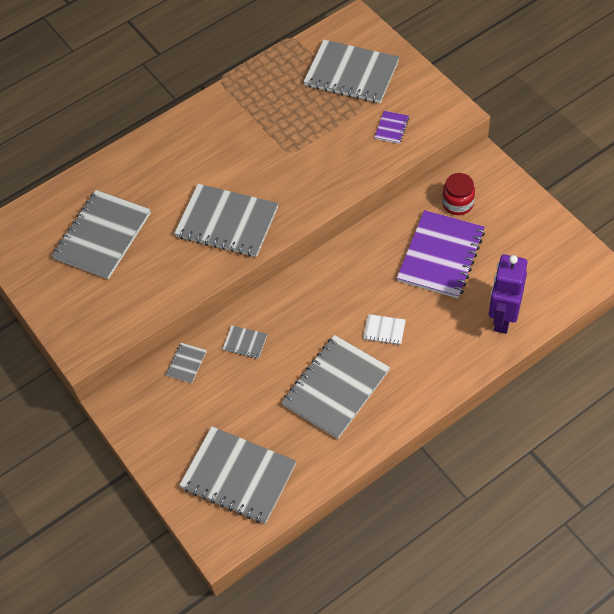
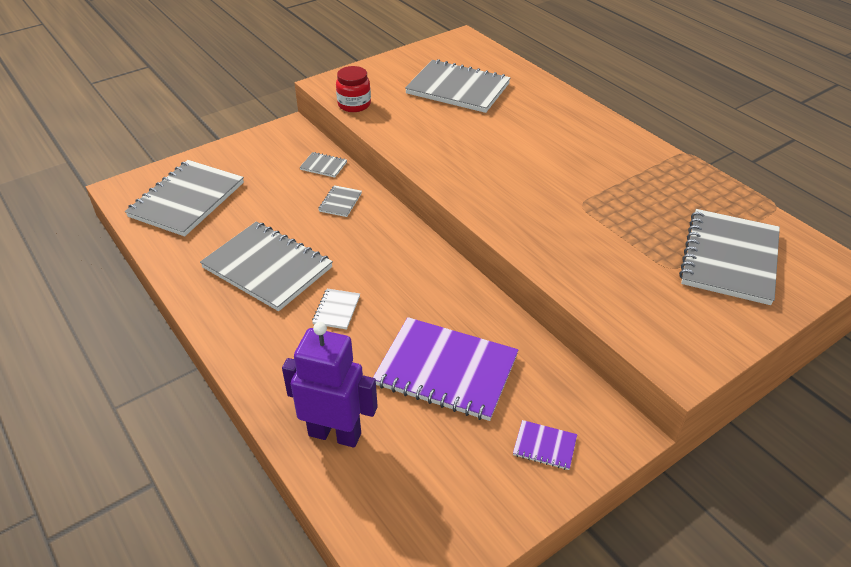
camera: 85 degrees right, 15 degrees down
(227, 222) = (474, 160): grey notebook -> none
(391, 128) = (638, 295): purple notebook -> purple notebook (544, 446)
(457, 204) = (538, 394): red jar -> red jar (354, 105)

